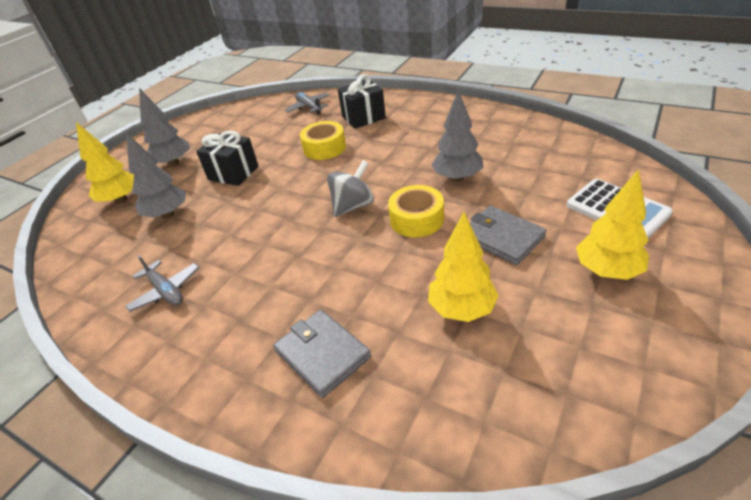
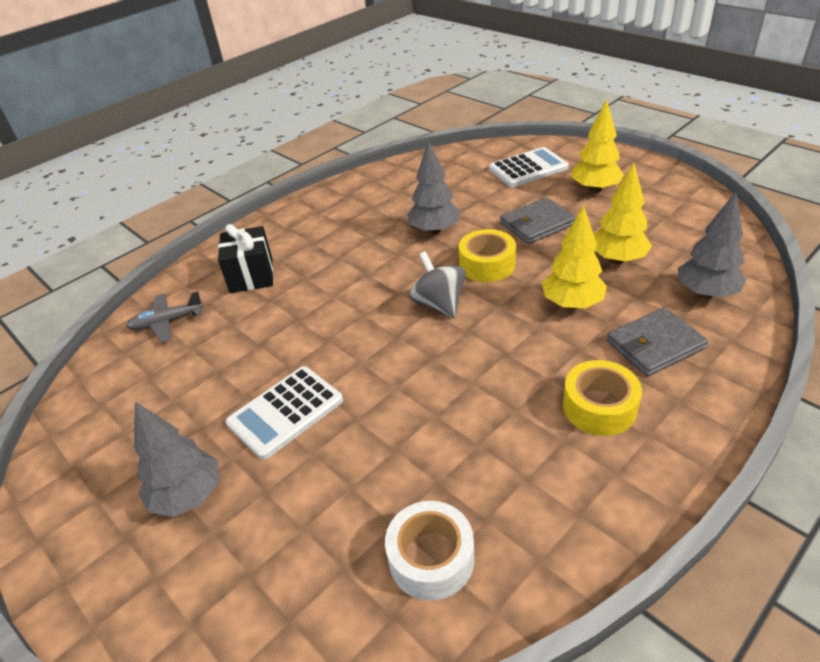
camera: 75 degrees left, 0 degrees up
(115, 260) = (431, 558): none -> white tape
(121, 200) = (253, 574): yellow tree -> yellow tree (572, 304)
(166, 291) = (525, 482): grey plane -> none
(168, 214) = (345, 493): grey tree -> grey tree (706, 293)
(233, 173) = (285, 412): black gift -> white calculator
(324, 148) = (296, 315): yellow tape -> yellow tape (599, 407)

